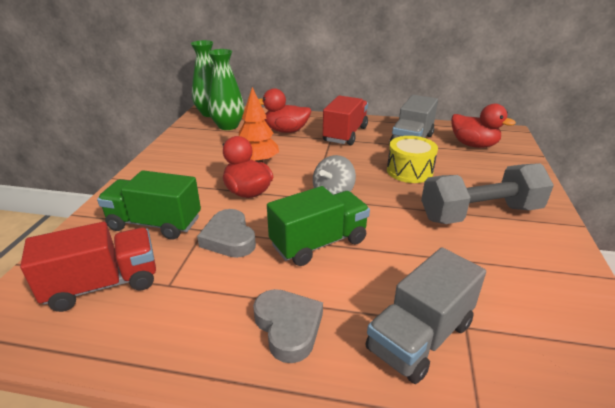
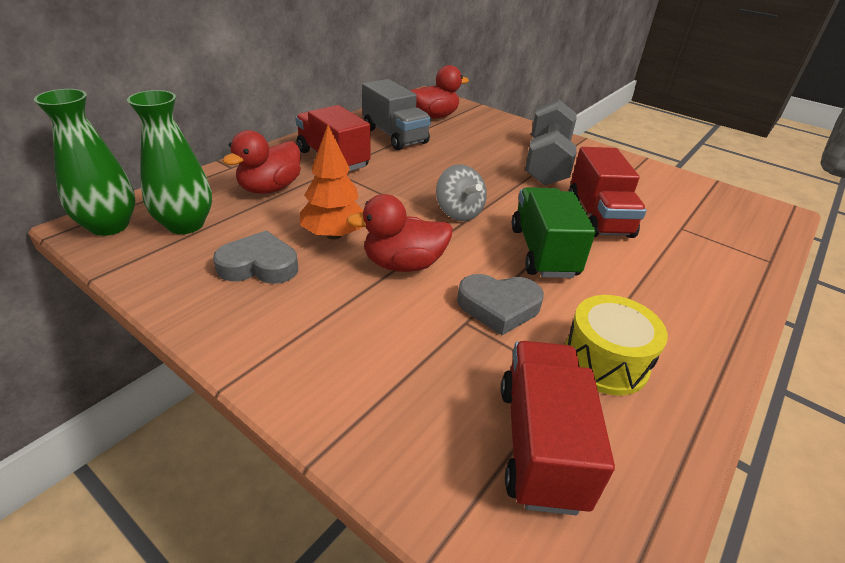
camera: 65 degrees left, 5 degrees up
(155, 223) = (419, 364): green truck -> none
(288, 327) = (662, 311): grey heart -> grey heart (259, 265)
(409, 171) = (452, 160): yellow drum -> yellow drum (605, 361)
(413, 263) = (598, 217): none -> red truck
(420, 337) = (688, 250): grey truck -> none

